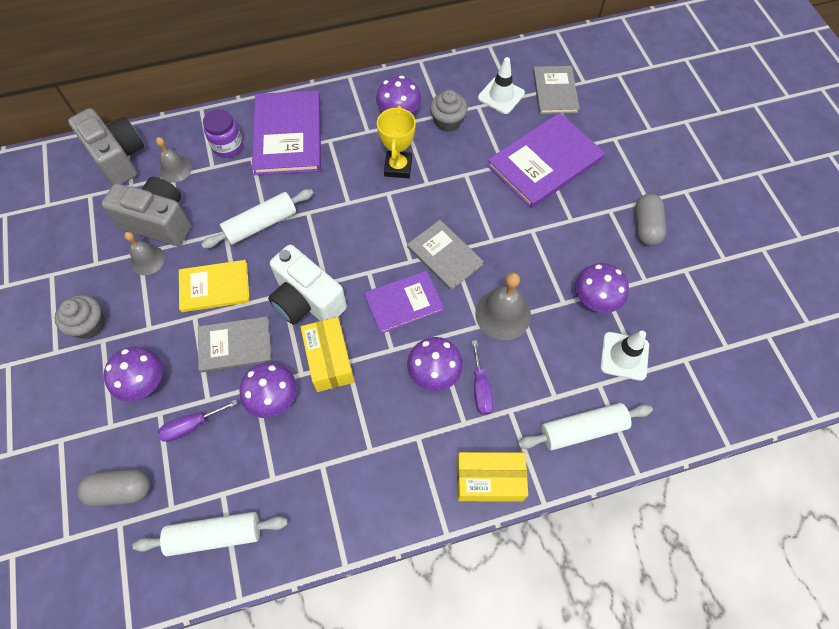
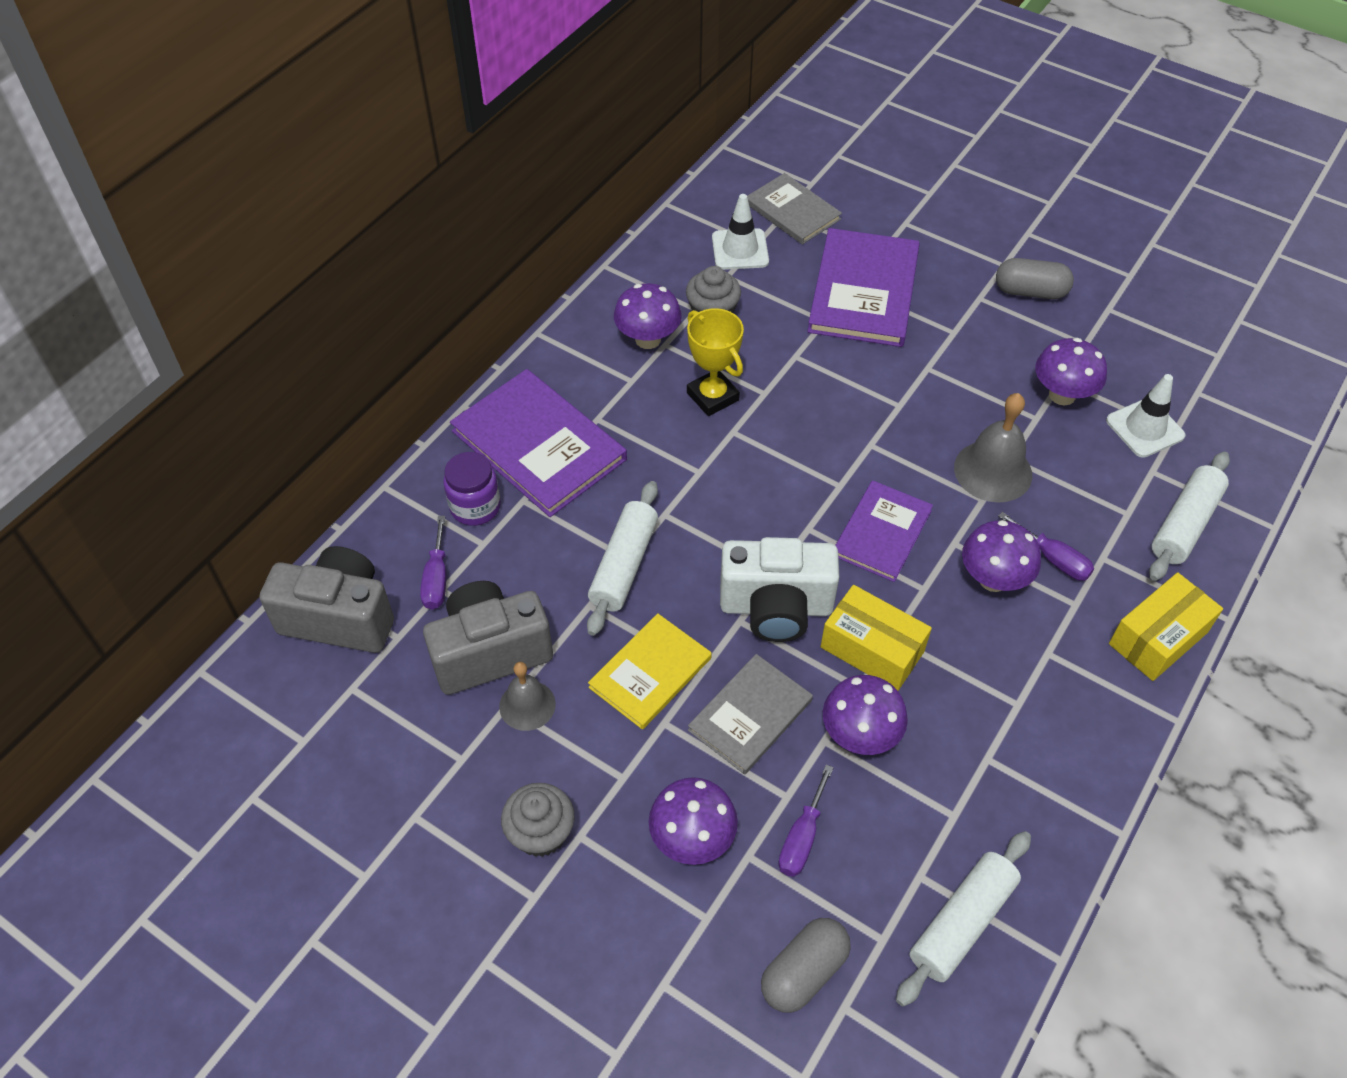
camera: 40 degrees left, 10 degrees down
(175, 169) = (437, 578): grey bell -> purple screwdriver
(444, 256) = (869, 455): grey book -> none
(646, 227) = (1030, 291): grey capsule -> grey capsule turned 45 degrees counterclockwise

